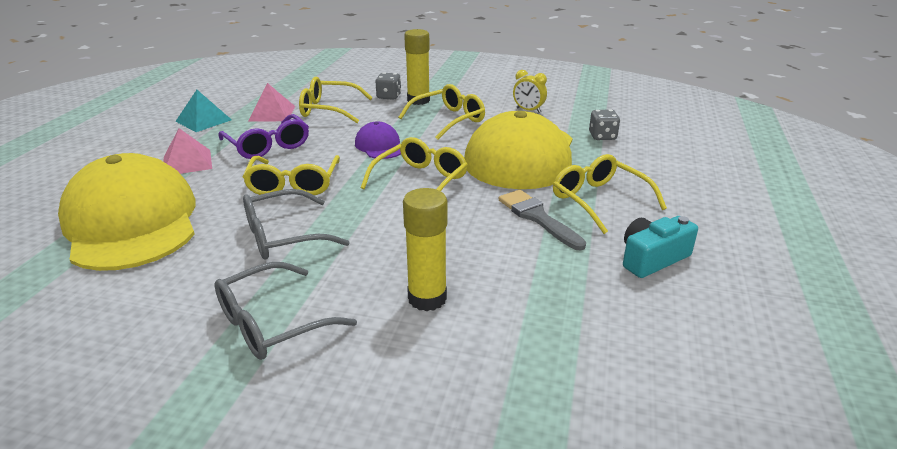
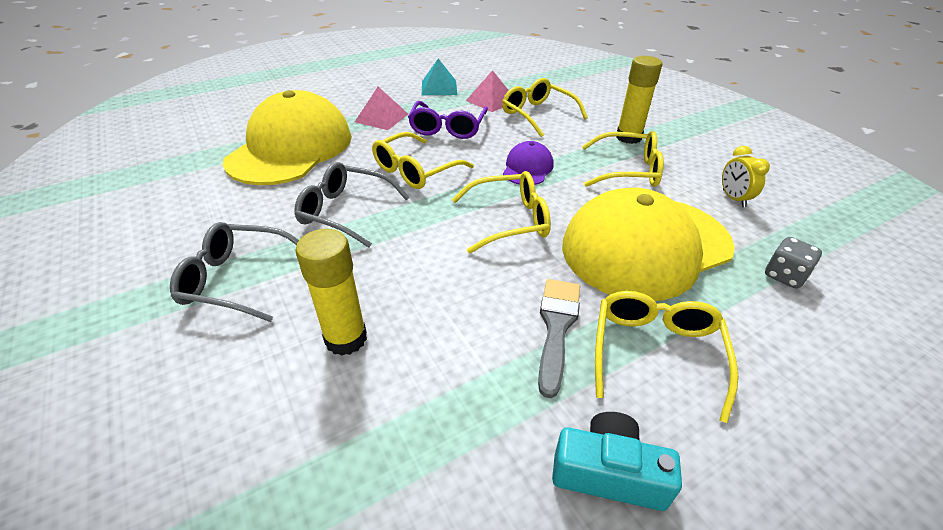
camera: 45 degrees right, 10 degrees up
(389, 96) = (606, 122): grey dice -> none

